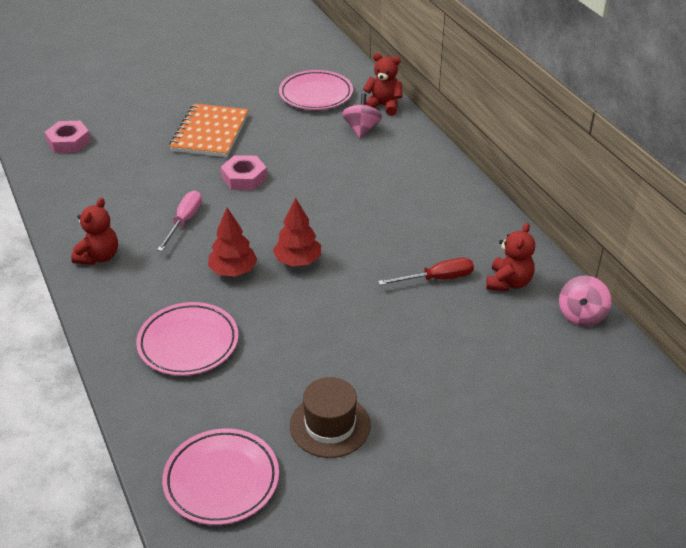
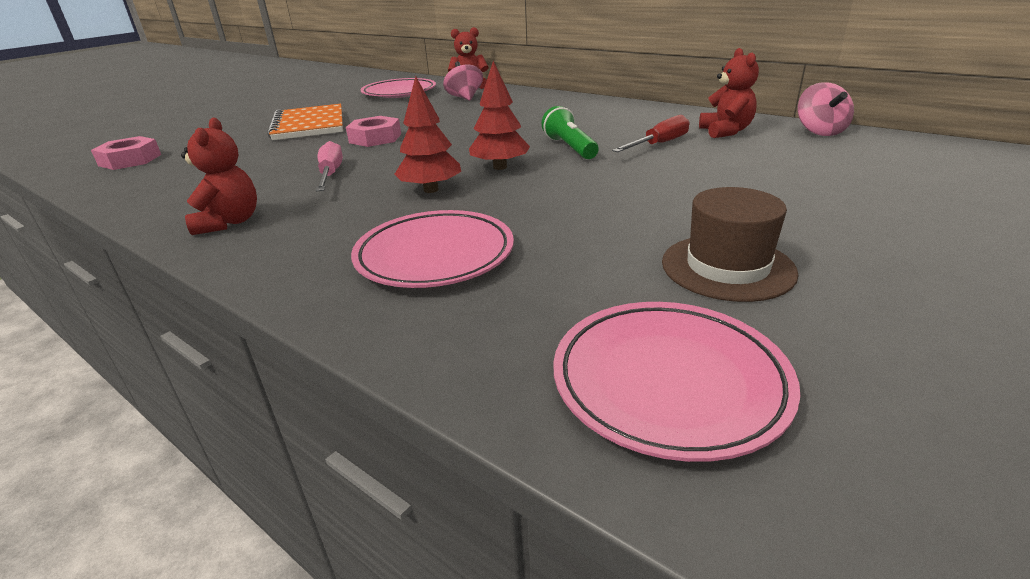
camera: 25 degrees left, 10 degrees down
(368, 255) = (570, 148): none -> green flashlight

